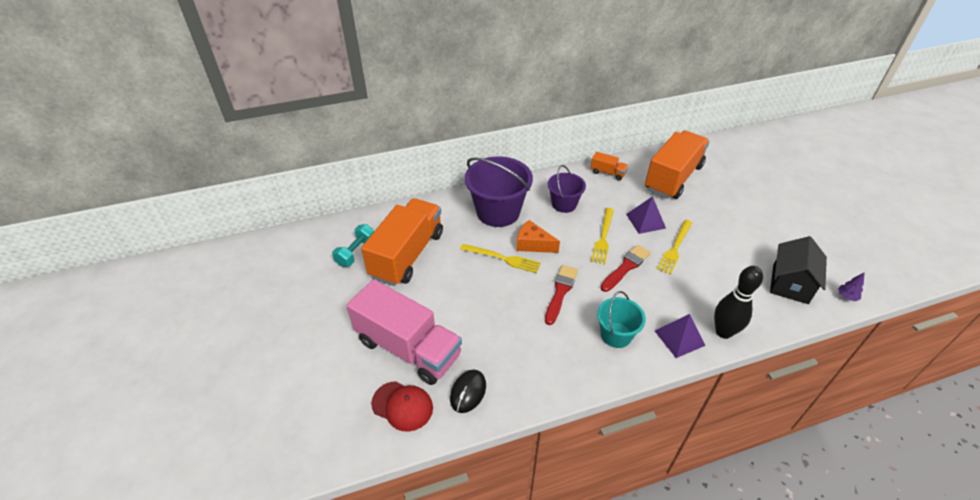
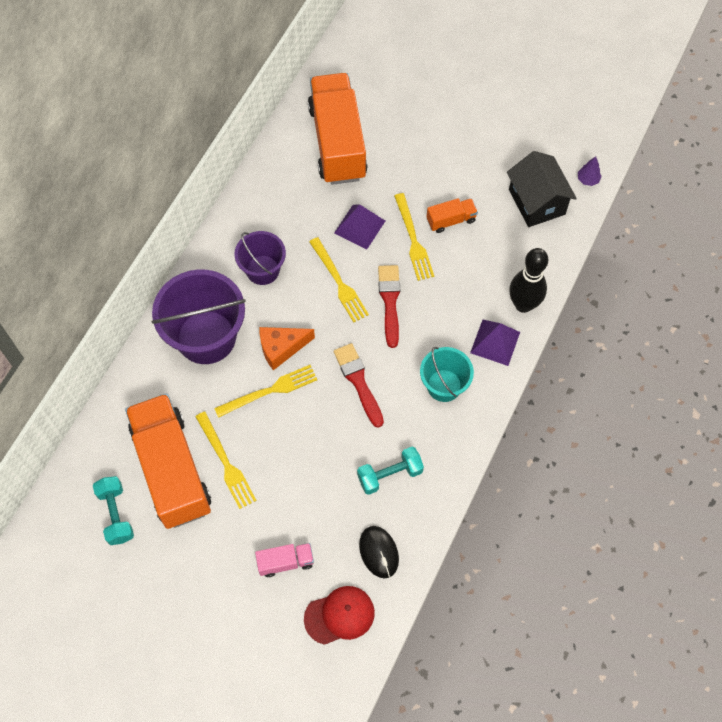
camera: 45 degrees left, 20 degrees up
(408, 348) = (285, 562): pink truck -> pink truck, size x0.43
(438, 273) = (226, 463): none -> yellow fork
(524, 355) = (390, 475): none -> turquoise dumbbell
(607, 173) = (267, 188): orange truck -> orange truck (451, 220)

